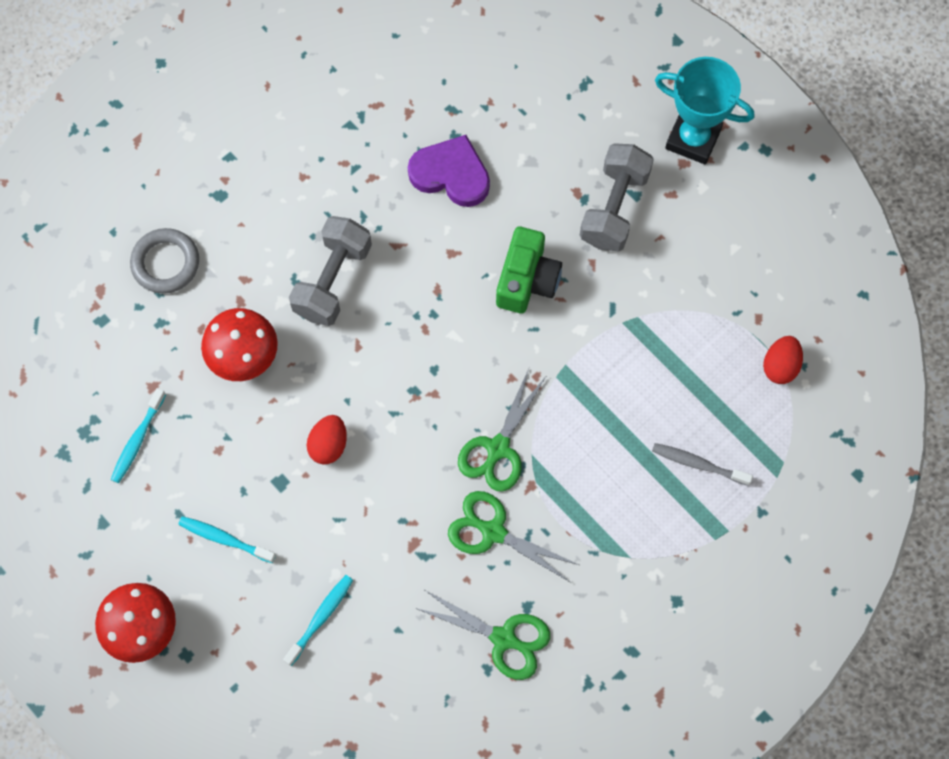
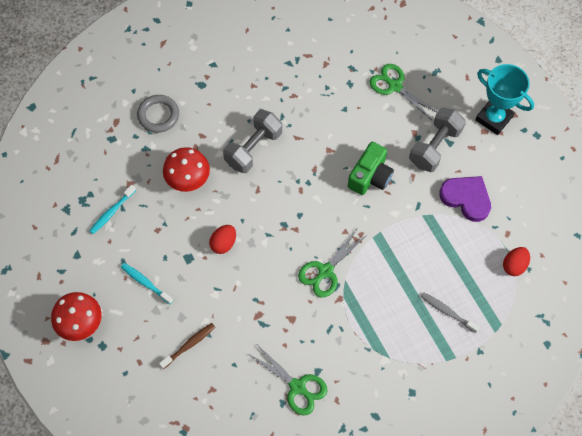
camera: 15 degrees right, 5 degrees down
(320, 618) = (189, 345): turquoise toothbrush -> brown toothbrush
(451, 174) = (341, 104): purple heart -> purple heart (466, 198)
(493, 532) = (309, 320): green scissors -> green scissors (395, 86)

